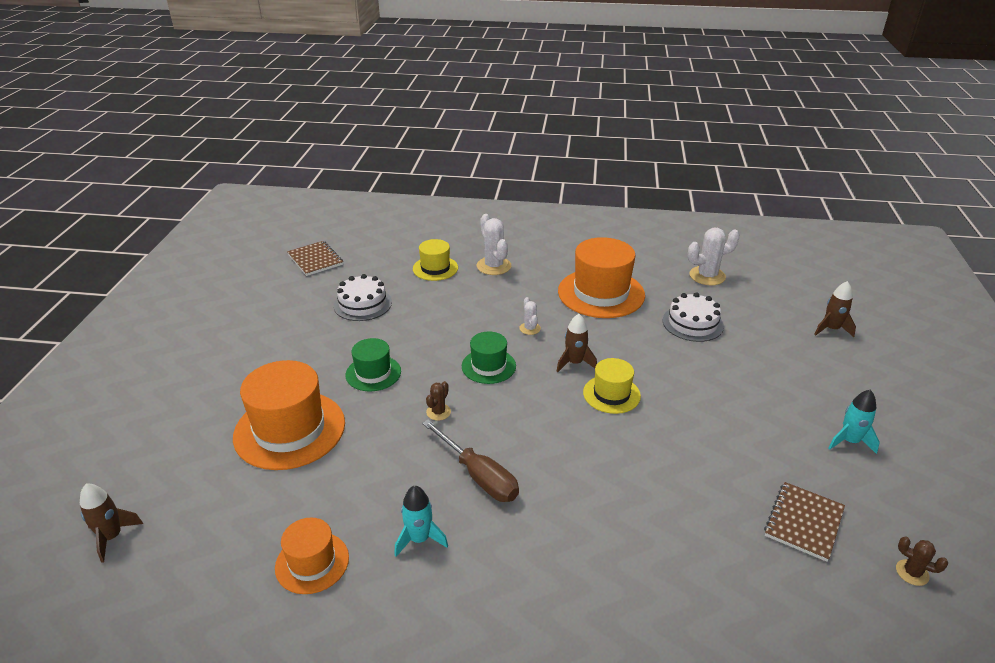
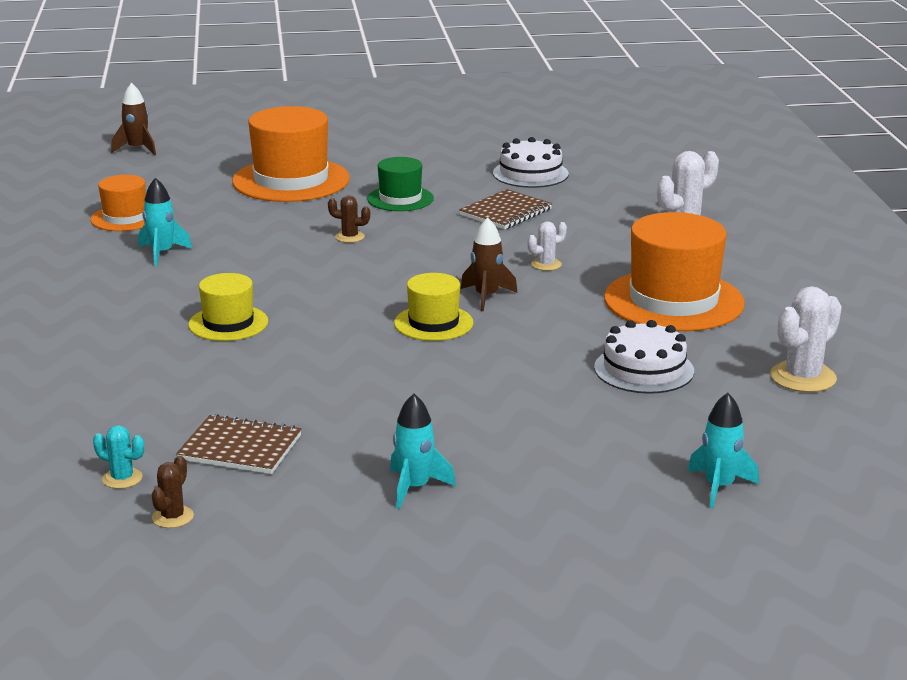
camera: 75 degrees right, 10 degrees down
(315, 260) = (606, 137): brown notebook -> brown notebook (506, 212)
(435, 268) = (645, 197): yellow hat -> yellow hat (228, 323)
(478, 475) = (257, 267): brown screwdriver -> none
(488, 366) = (449, 251): green hat -> none
(707, 276) = (803, 377): white cactus -> white cactus turned 75 degrees clockwise
(831, 329) = (719, 487): brown rocket -> turquoise rocket
(859, 601) = (122, 478): none -> turquoise cactus

